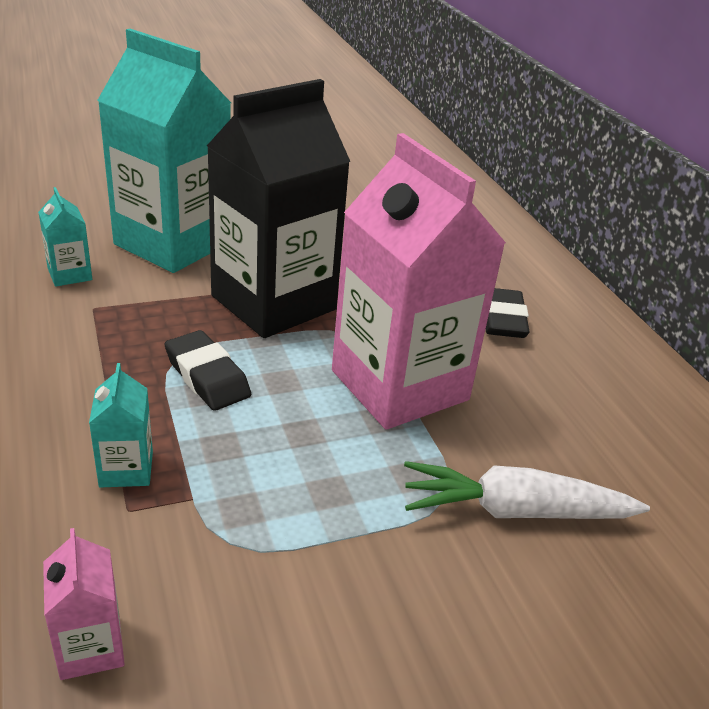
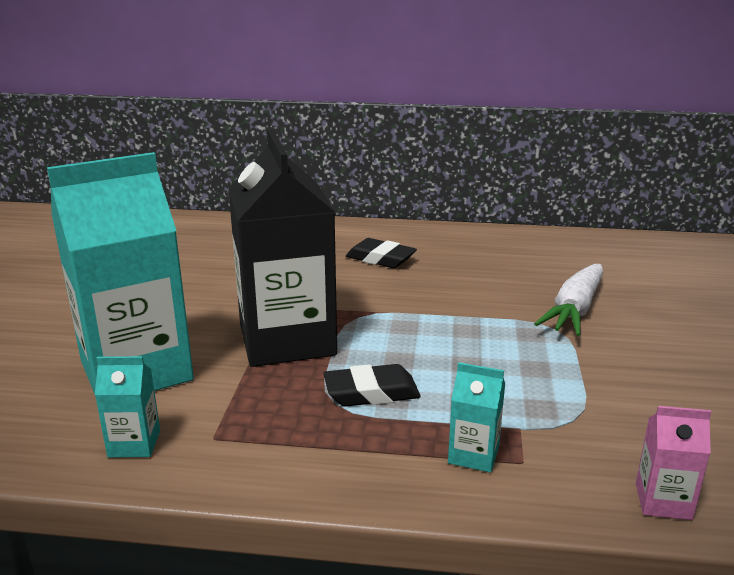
camera: 60 degrees left, 10 degrees down
(399, 385) = (432, 314): pink carton -> none

